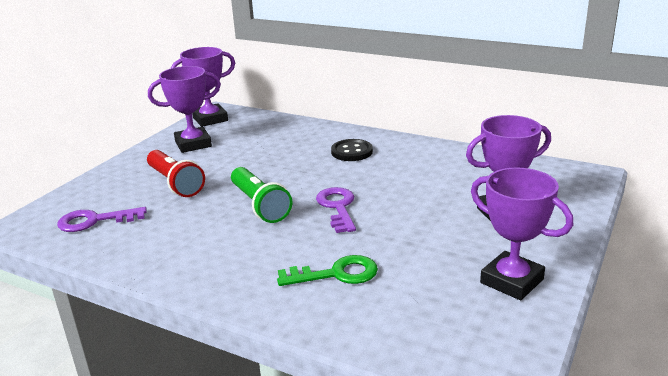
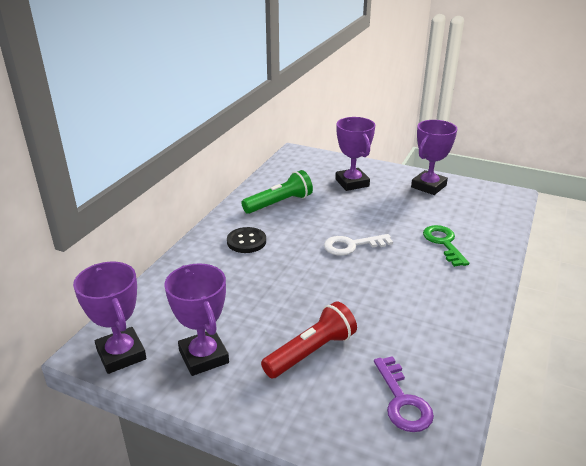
camera: 95 degrees left, 5 degrees up
(259, 205) = (353, 286): green flashlight -> green flashlight (279, 203)
(337, 207) = (352, 245): purple key -> white key

